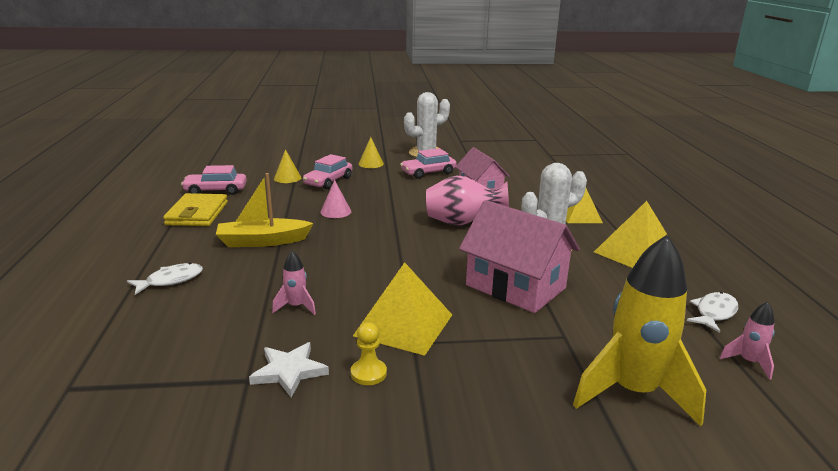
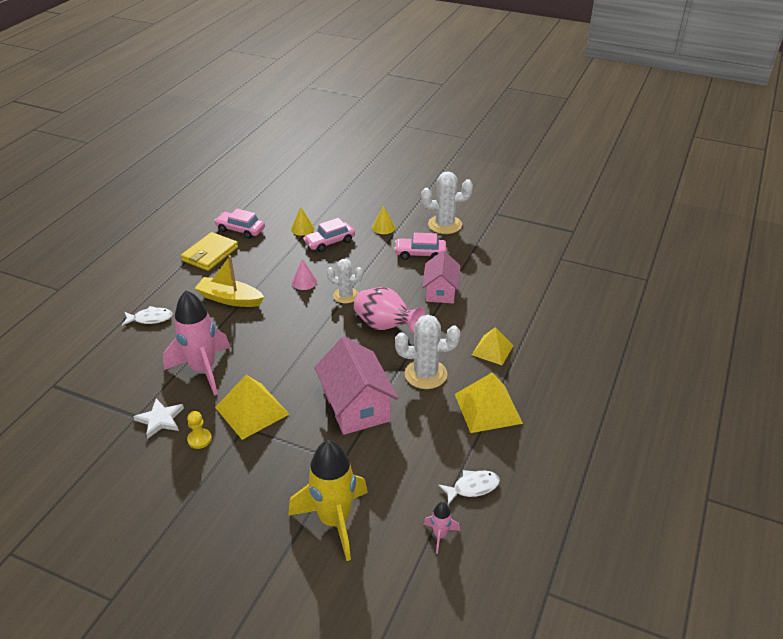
camera: 30 degrees right, 15 degrees up
(296, 307) = (203, 370): pink rocket -> pink rocket, size x2.28
(393, 212) = (346, 295): none -> white cactus

